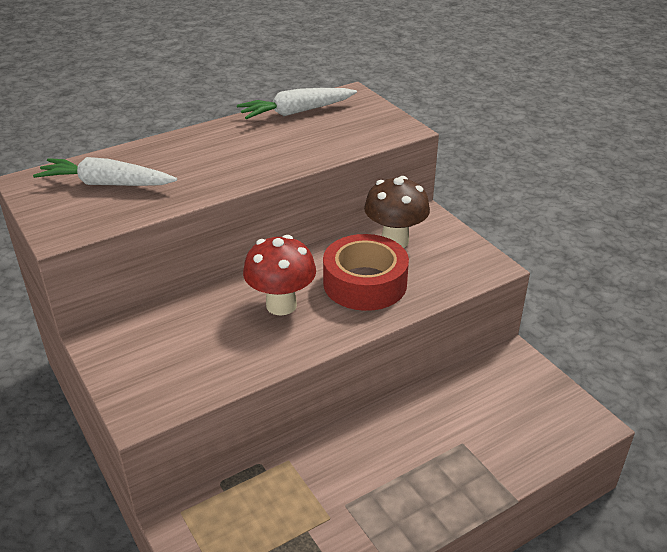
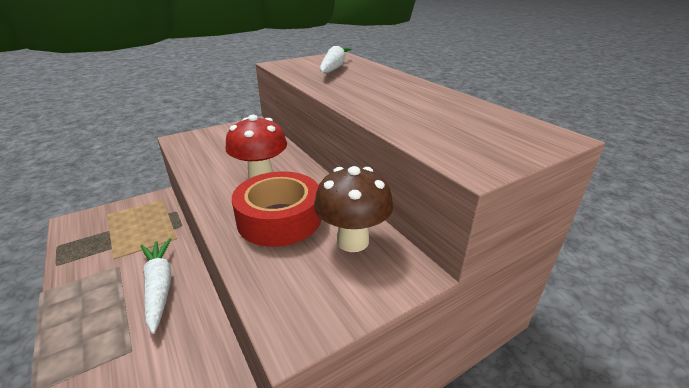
camera: 90 degrees right, 5 degrees down
(296, 112) = (480, 111): white carrot -> white carrot (159, 286)

